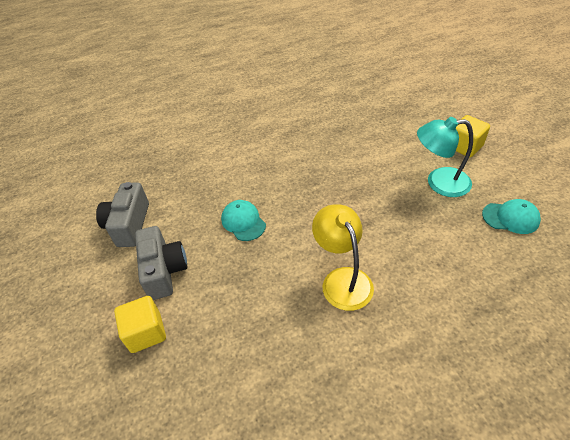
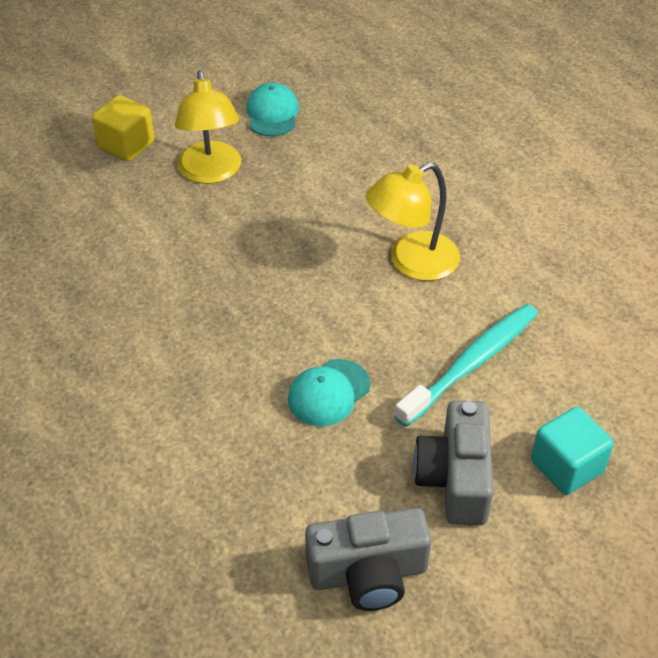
camera: 105 degrees left, 0 degrees up
(146, 332) = (566, 466): yellow cube -> turquoise cube
(164, 271) = (455, 478): grey camera -> grey camera turned 60 degrees counterclockwise
(243, 296) = (471, 364): none -> turquoise toothbrush
(439, 182) = (211, 173): turquoise lamp -> yellow lamp

